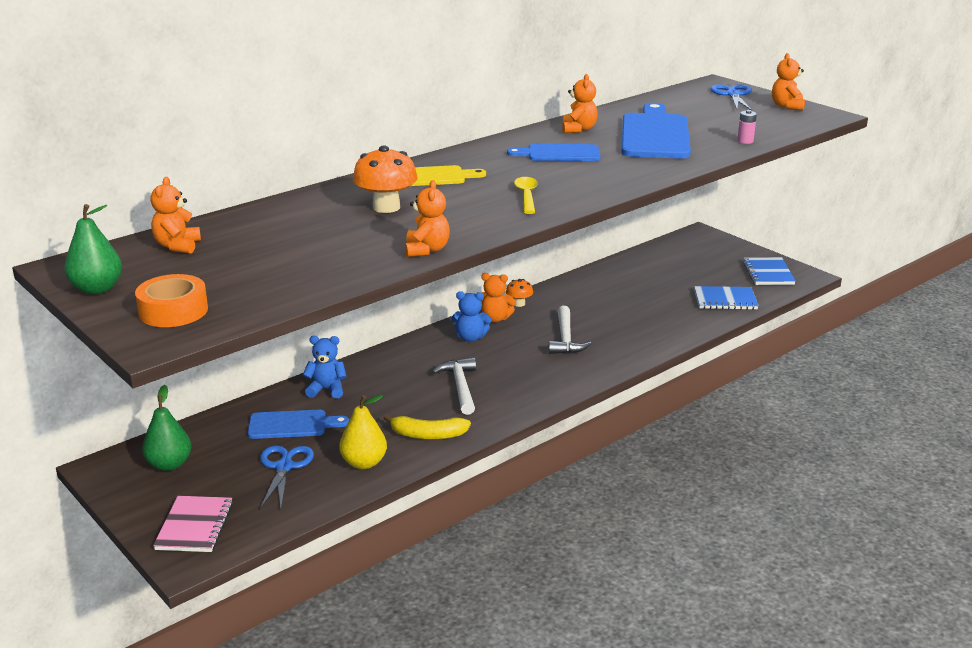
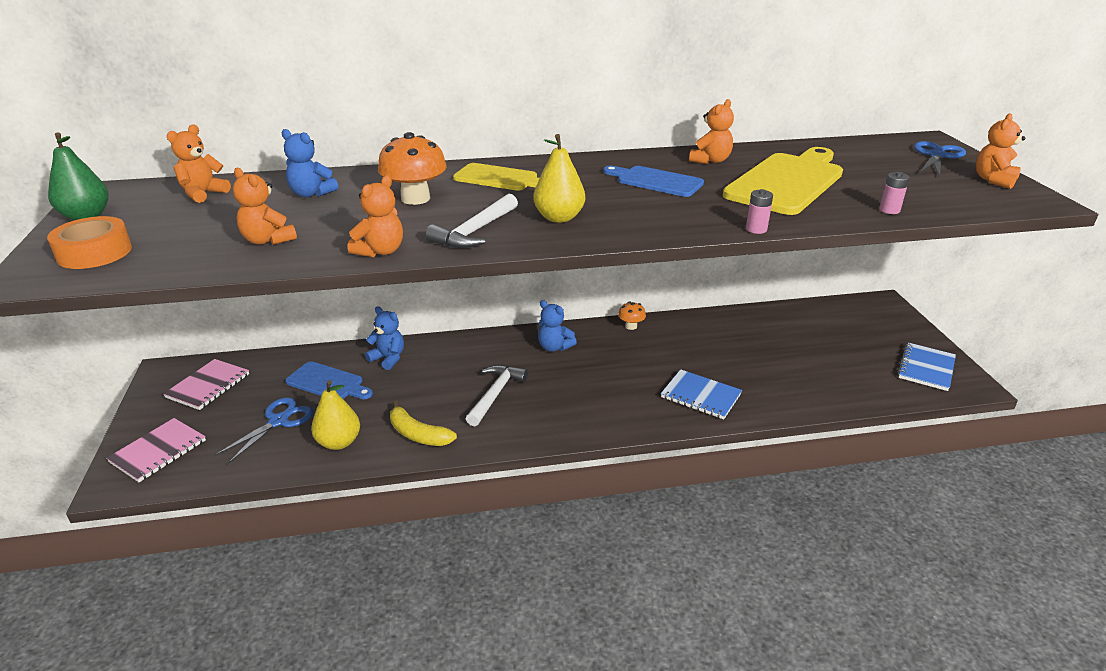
camera: 30 degrees right, 5 degrees up
(169, 464) = (208, 386): green pear -> pink notebook
(284, 223) = (311, 194): none -> blue teddy bear
(495, 318) = (595, 335): orange teddy bear -> orange teddy bear (268, 240)
(526, 196) = (559, 218): yellow spoon -> yellow pear
(565, 339) = (639, 376): white hammer -> white hammer (475, 232)
(655, 135) = (787, 182): blue cutting board -> yellow cutting board
(676, 173) = (756, 229): none -> pink battery
(725, 300) = (847, 385): blue notebook -> blue notebook (700, 396)

